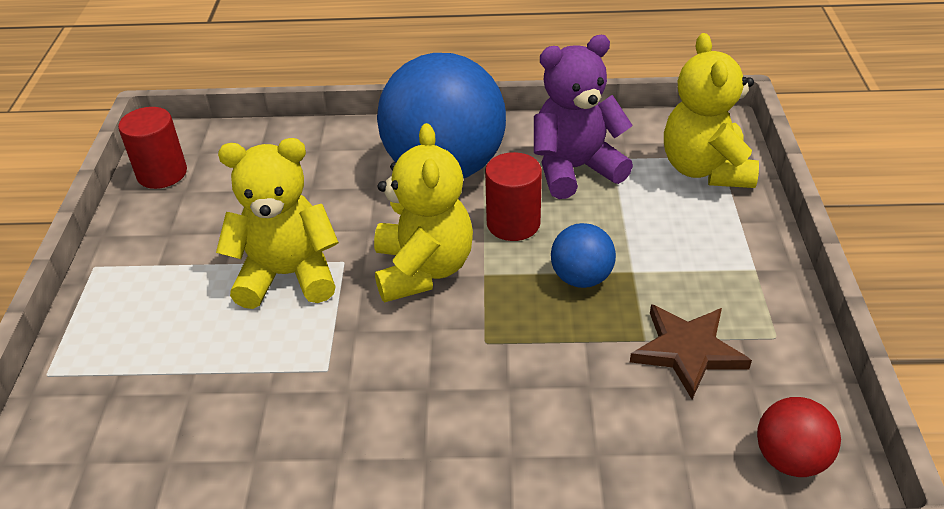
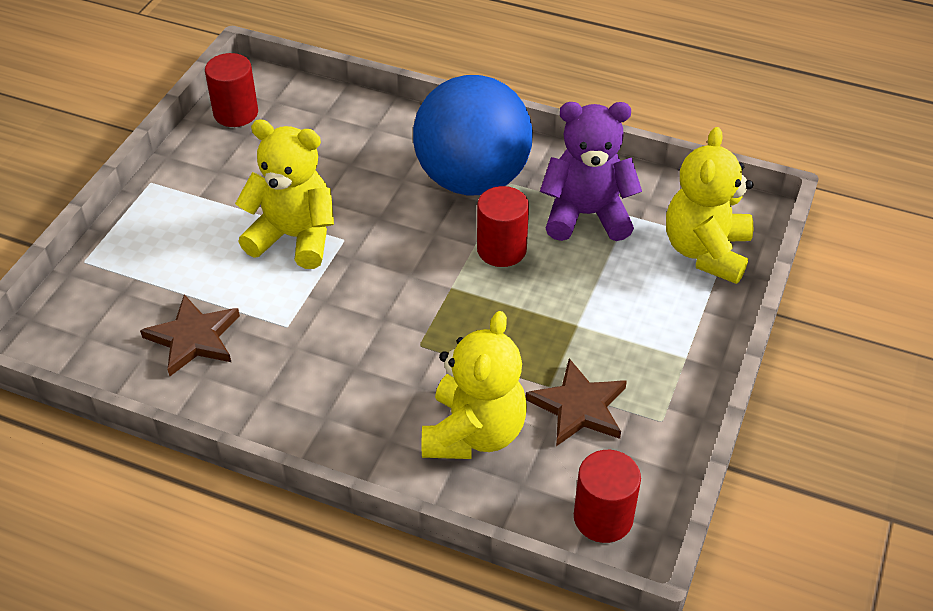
camera: 20 degrees right, 5 degrees up
(222, 419) = (193, 338): none -> brown star
(423, 270) = (403, 267): yellow teddy bear -> yellow teddy bear (474, 433)
(581, 278) = (530, 316): blue ball -> none
(790, 459) = (603, 518): red ball -> red cylinder

